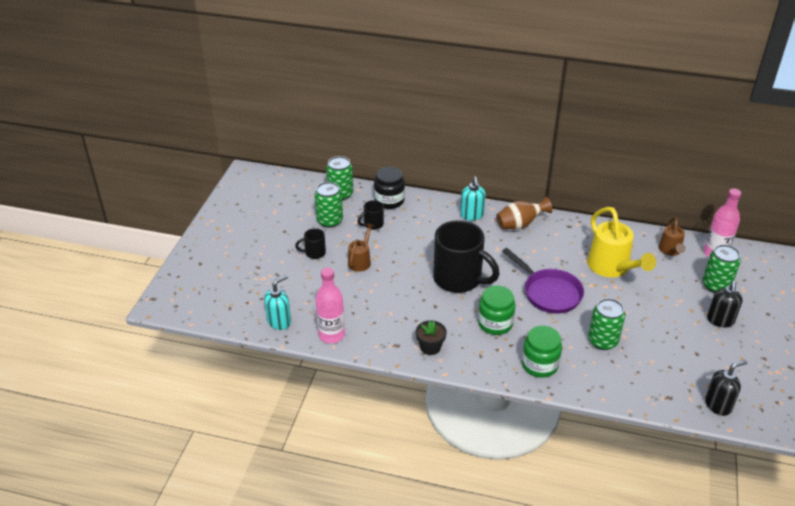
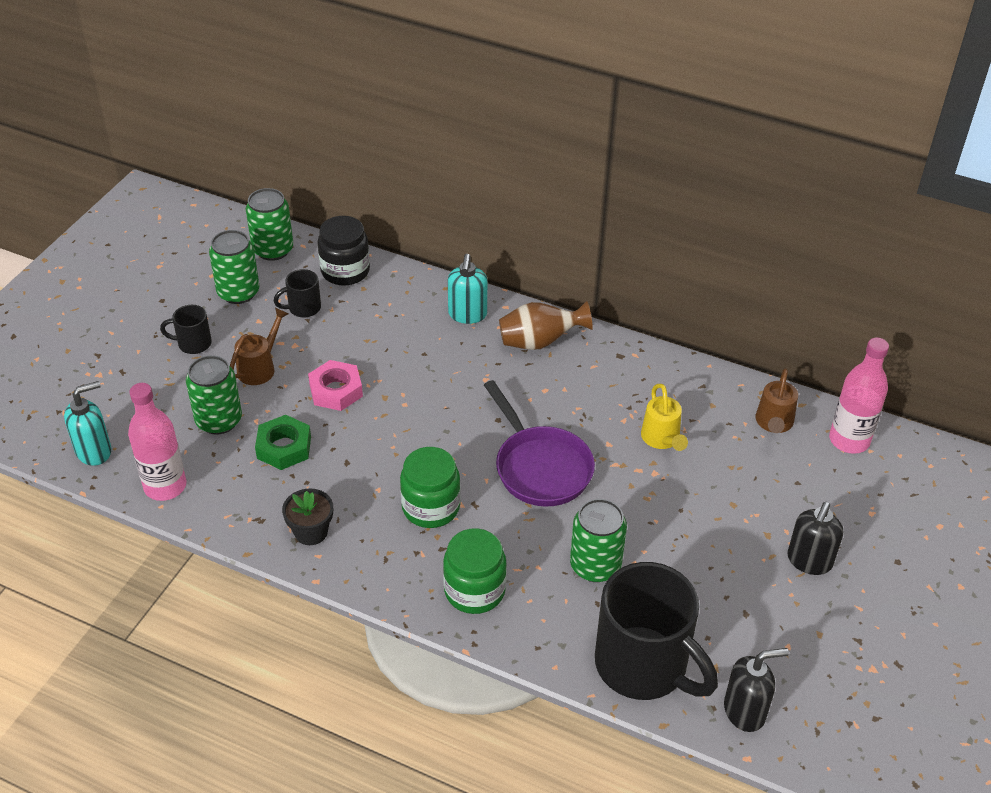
camera: 10 degrees right, 5 degrees up
(394, 303) = (284, 447): none -> green nut
(412, 267) = (336, 390): none -> pink nut
(459, 279) = (403, 422): black mug -> black mug (644, 666)
(612, 268) = (662, 439): yellow watering can -> yellow watering can, size x0.56
(716, 285) = (827, 497): green can -> green can (219, 420)

